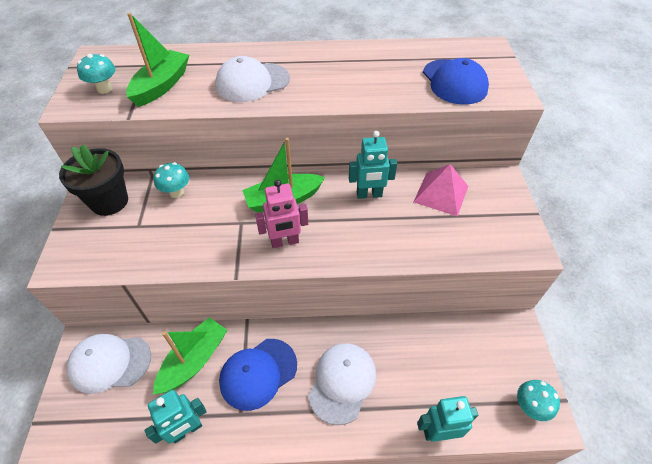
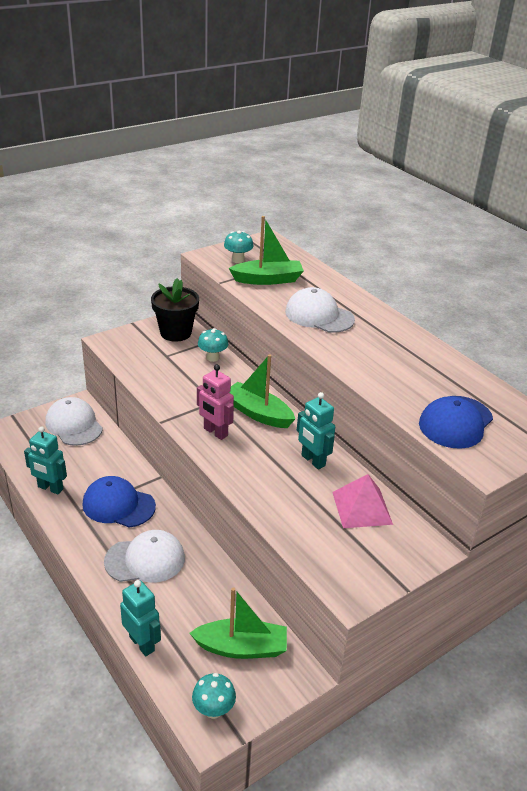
camera: 55 degrees right, 15 degrees down
(194, 360) = (104, 465): green boat -> green boat (241, 647)

